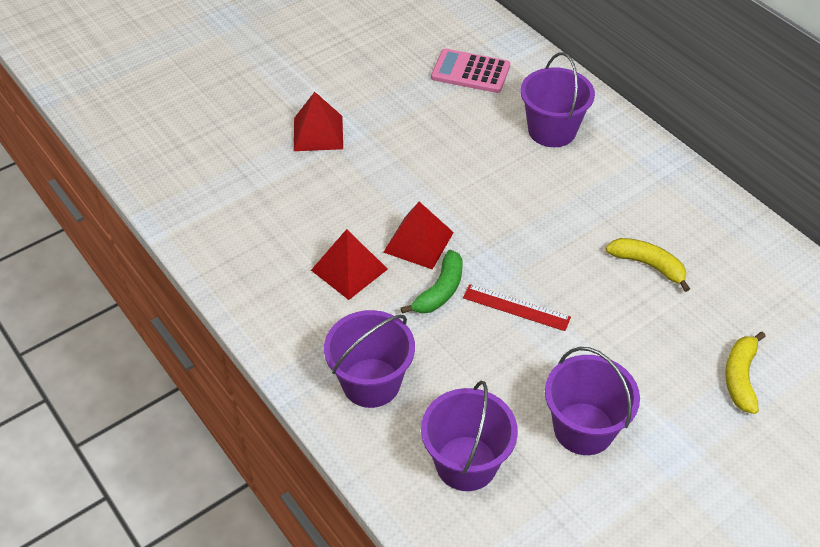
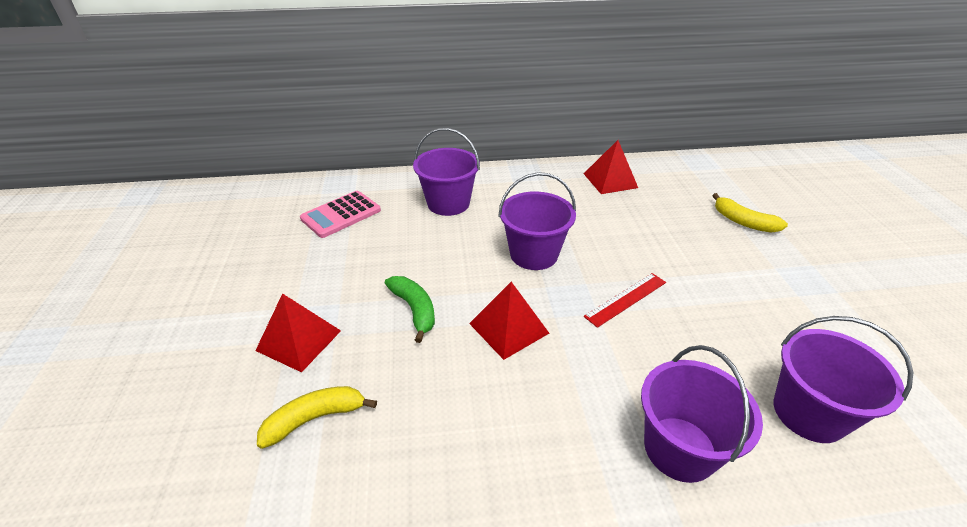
camera: 60 degrees left, 10 degrees down
(349, 269) = (508, 398): red pyramid -> red pyramid (610, 180)
(440, 291) = (579, 339): green banana -> green banana (414, 310)
(583, 429) = (778, 316): purple bucket -> purple bucket (534, 254)
(648, 265) = (618, 217): yellow banana -> yellow banana (315, 418)

